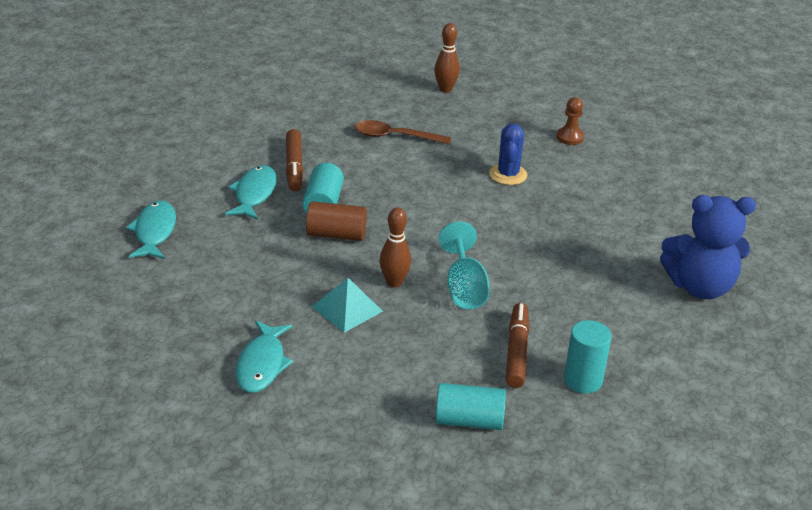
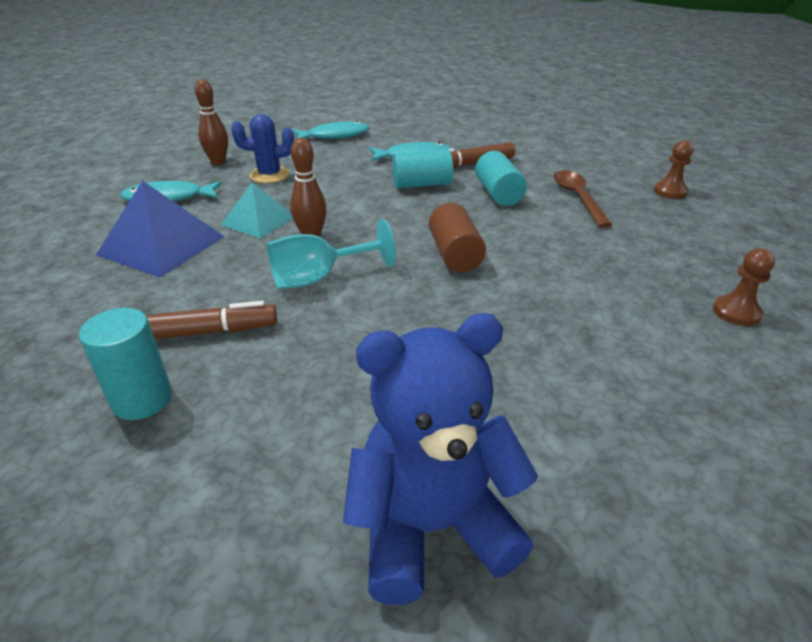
camera: 75 degrees right, 0 degrees up
(336, 234) = (376, 197): brown cylinder -> brown cylinder (455, 254)
(368, 370) = (161, 245): none -> blue pyramid
(407, 94) = (670, 192): none -> brown pawn
(445, 89) = (714, 209): brown bowling pin -> brown bowling pin (218, 162)
(468, 420) = (71, 316): turquoise cylinder -> turquoise cylinder (498, 194)
(508, 175) = (581, 275): blue cactus -> blue cactus (269, 175)
(700, 286) = (432, 527): blue teddy bear -> blue teddy bear turned 90 degrees clockwise

